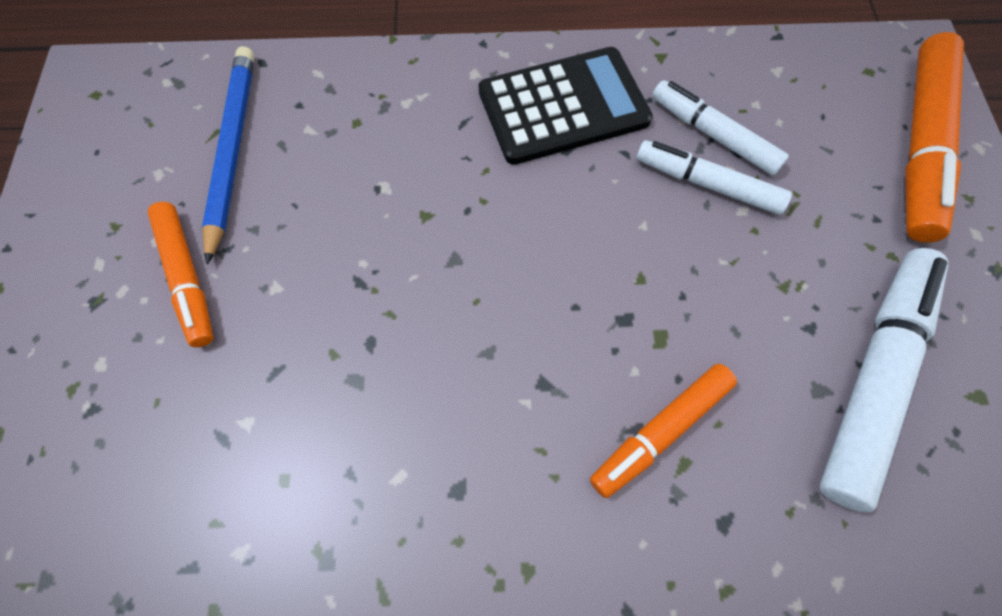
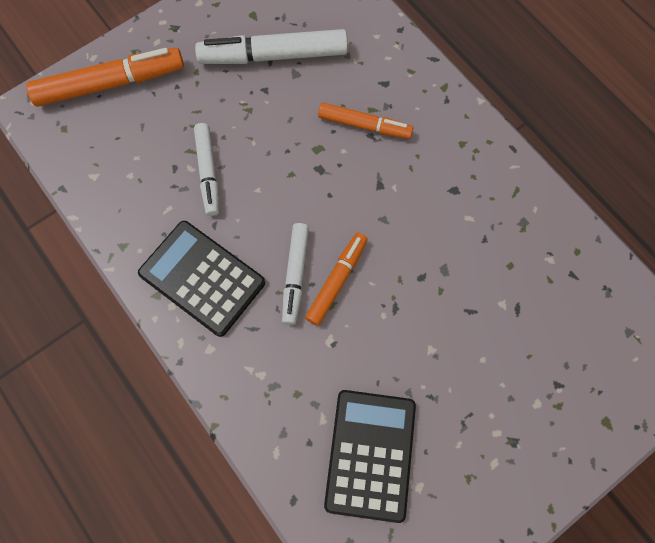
camera: 125 degrees left, 5 degrees up
(187, 278) = (463, 402): orange marker -> orange marker (337, 281)
(232, 150) = (370, 454): blue pencil -> black calculator
(713, 134) = (169, 186): white marker -> white marker (295, 275)

